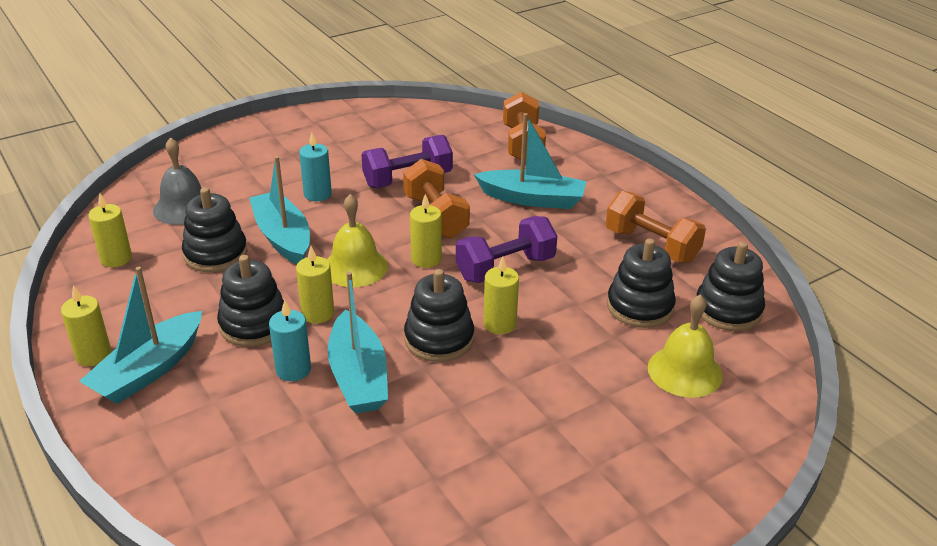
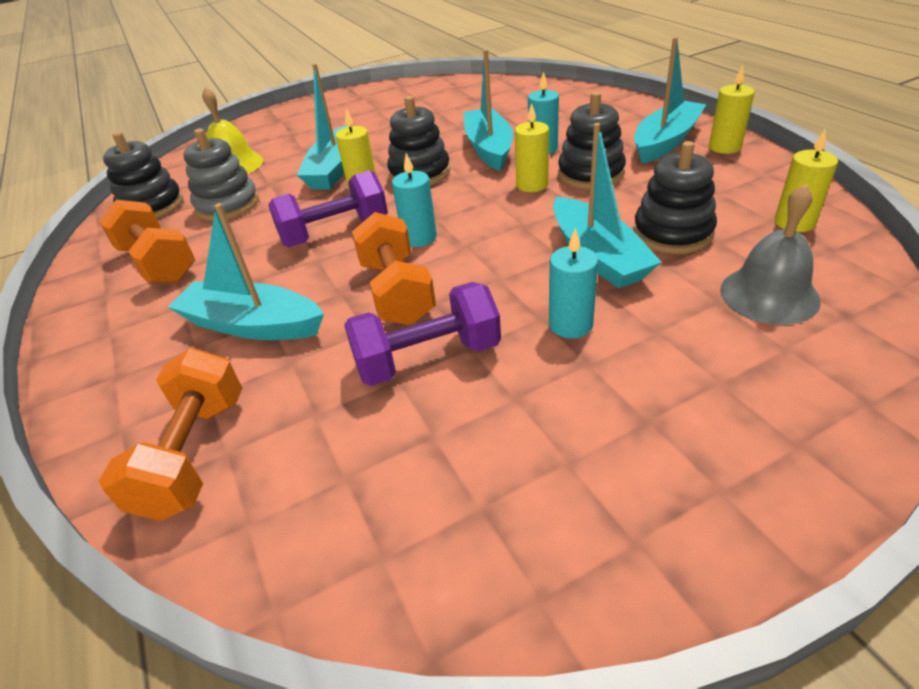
camera: 170 degrees left, 5 degrees up
(355, 267) = (500, 226): yellow bell -> none
(426, 259) = (419, 238): yellow candle -> turquoise candle
(544, 353) = (334, 169): none -> turquoise boat
(640, 307) = (227, 205): black stacking toy -> grey stacking toy

